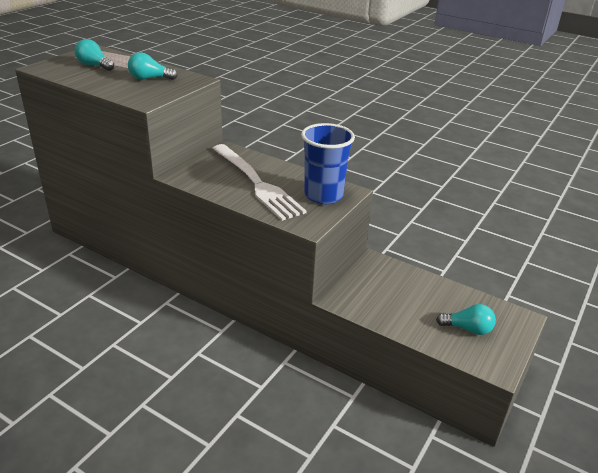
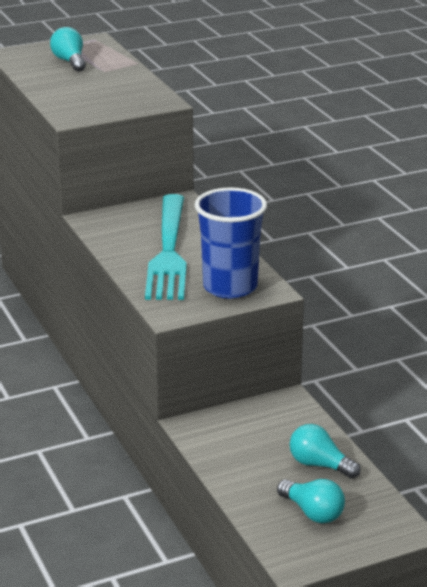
camera: 35 degrees right, 5 degrees down
(149, 78) = (110, 90): turquoise light bulb -> turquoise light bulb (319, 465)
(257, 184) = (169, 252): white fork -> turquoise fork

